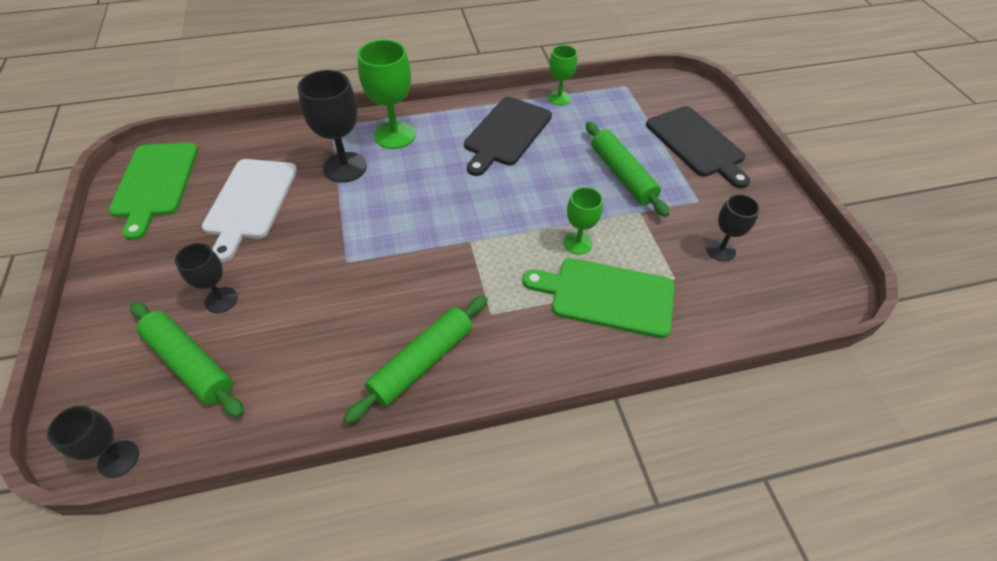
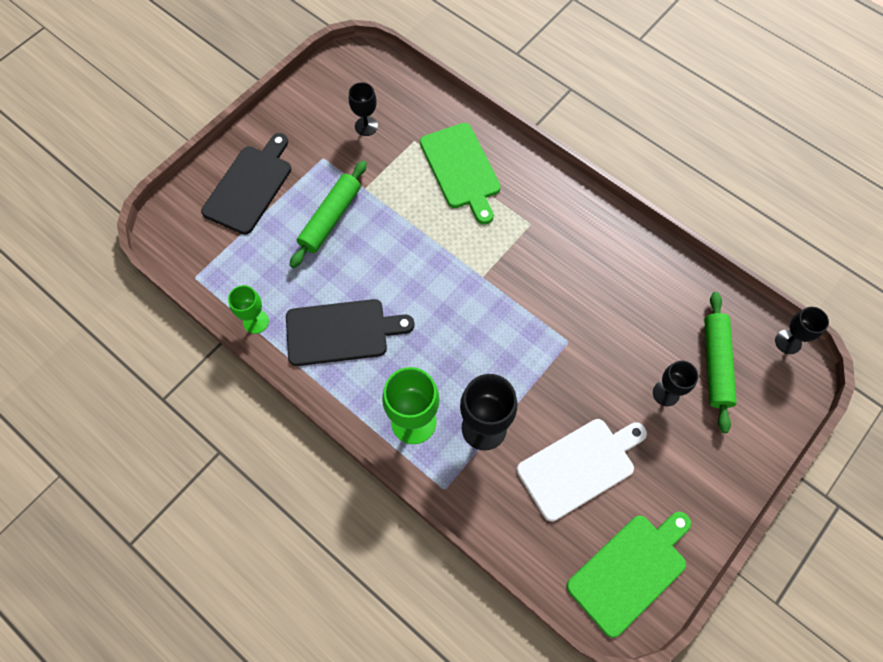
camera: 125 degrees left, 15 degrees up
(422, 362) = (596, 237): green rolling pin -> none
(578, 243) = (428, 209): green goblet -> none

